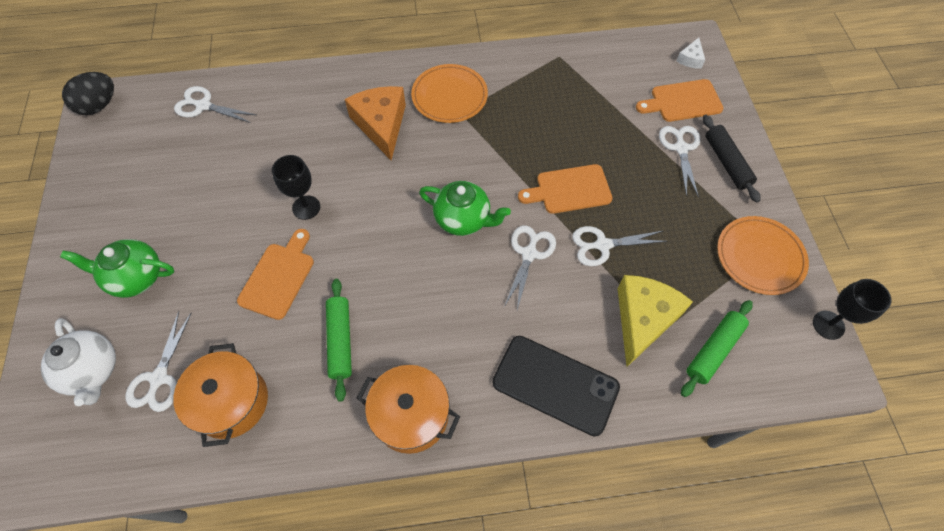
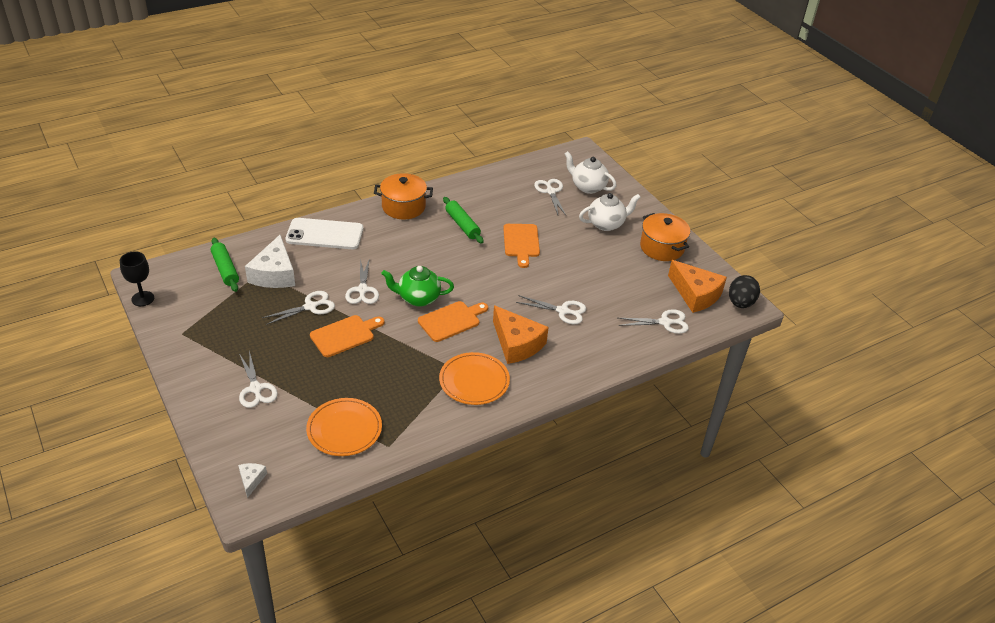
camera: 155 degrees right, 20 degrees down
(135, 131) = (695, 294): none -> orange cheese
(136, 277) = (606, 224): green teapot -> white teapot
(231, 402) = (504, 192): orange pot -> orange pot (662, 247)
(303, 152) = (562, 311): none -> white scissors
(306, 207) = (533, 279): black goblet -> none
(555, 385) = (325, 234): black phone -> white phone
(643, 319) = (274, 274): yellow cheese -> white cheese
(682, 101) = (257, 432): orange cutting board -> orange cutting board (451, 320)
(713, 350) = (225, 269): green rolling pin -> green rolling pin turned 45 degrees counterclockwise
(726, 162) = (214, 387): black rolling pin -> none
(760, 257) = (189, 326): orange plate -> orange plate (344, 429)

